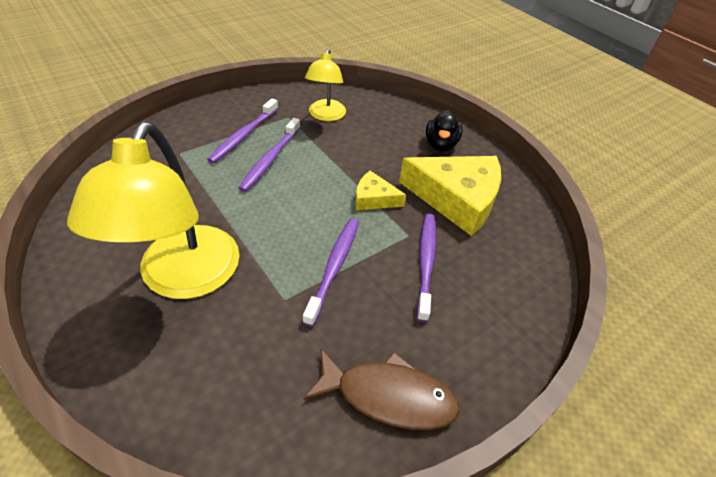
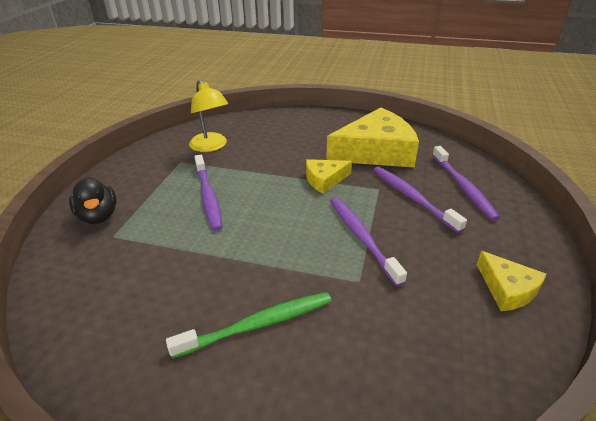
camera: 35 degrees left, 10 degrees down
(183, 278) = (259, 324): yellow lamp -> green toothbrush
(243, 136) = (159, 193): purple toothbrush -> purple toothbrush (463, 187)
(388, 396) = (507, 289): brown fish -> yellow cheese
(440, 144) = (320, 126): black duck -> black duck (98, 216)

